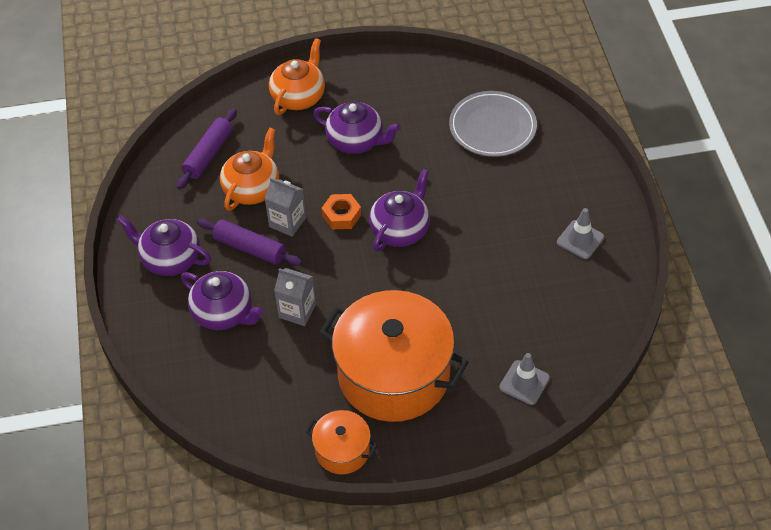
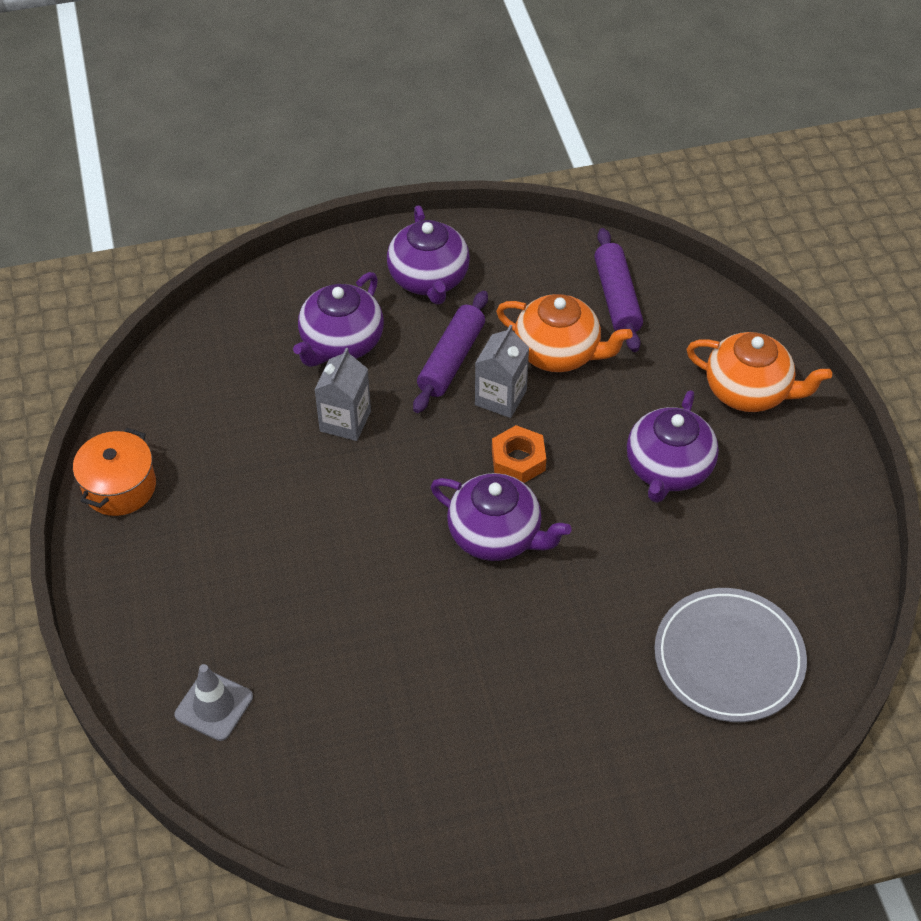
camera: 85 degrees right, 0 degrees up
(170, 259) = (429, 279): purple teapot -> purple teapot turned 150 degrees clockwise
(208, 154) = (617, 298): purple rolling pin -> purple rolling pin turned 60 degrees clockwise
(393, 375) = (235, 539): orange pot -> none
(580, 240) = (492, 792): grey traffic cone -> none

